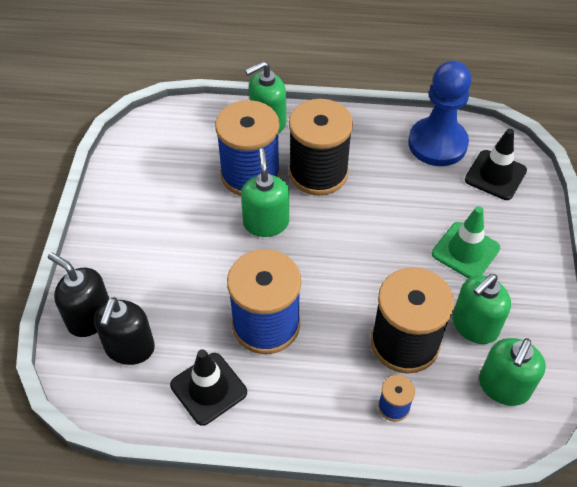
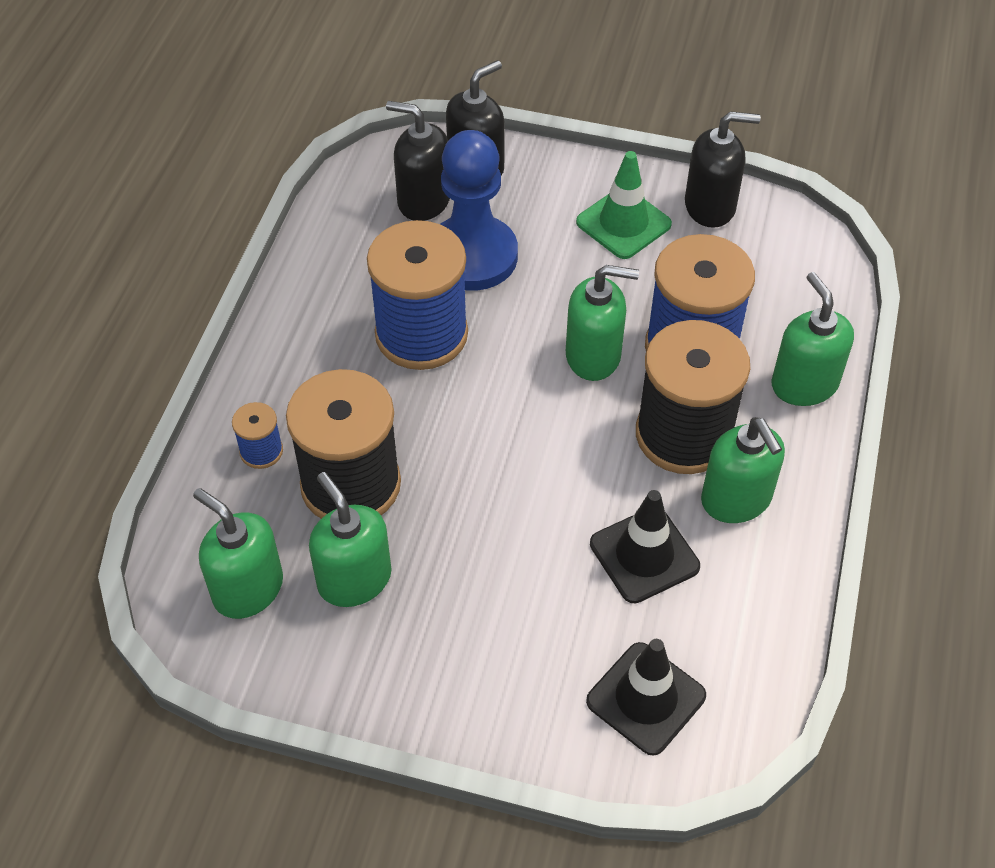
camera: 100 degrees right, 0 degrees up
(123, 174) = (710, 206): none -> black soap dispenser
(208, 388) = (346, 268): black traffic cone -> black traffic cone (644, 555)
(357, 147) = (736, 499): none -> green soap dispenser
(437, 144) = (732, 623): blue pawn -> blue pawn (472, 256)
(465, 251) = (491, 604): green traffic cone -> green traffic cone (623, 223)

